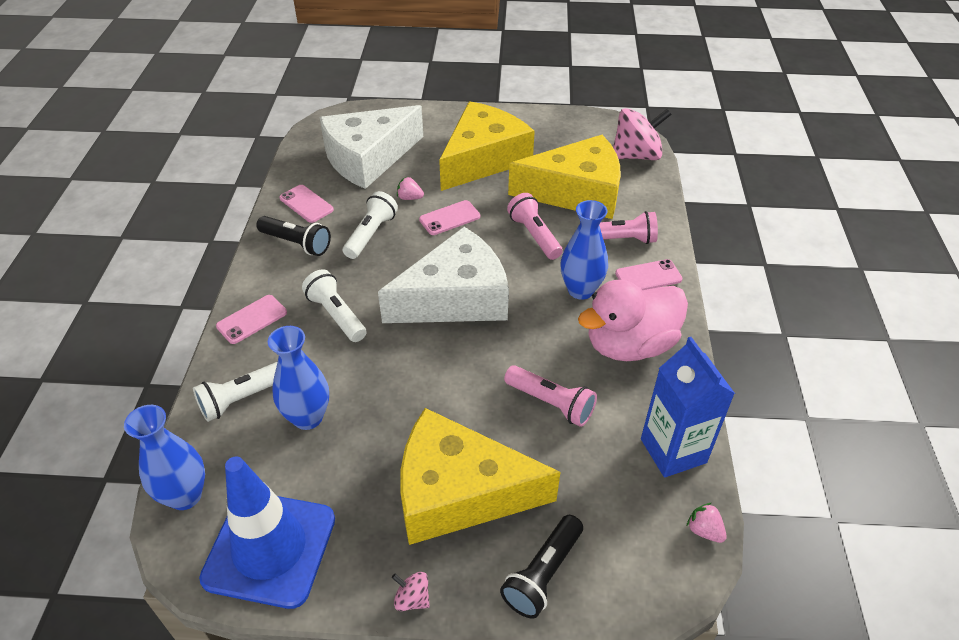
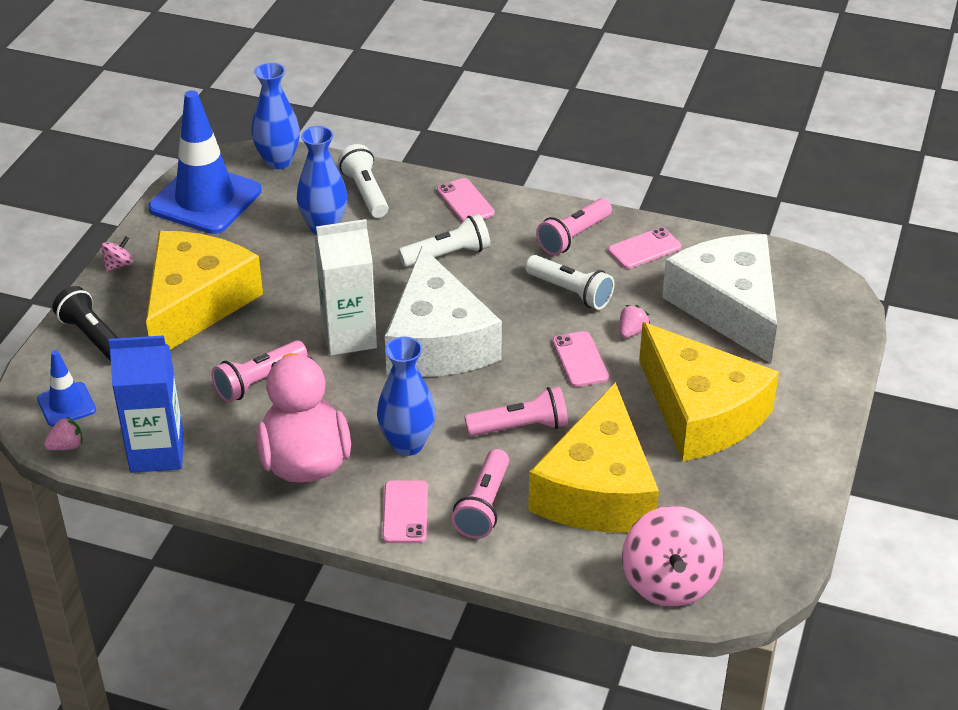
camera: 105 degrees right, 5 degrees down
(297, 243) = (573, 237): black flashlight -> pink flashlight
(468, 355) = (349, 336): none -> white carton
(651, 555) = (66, 405): none -> blue traffic cone

